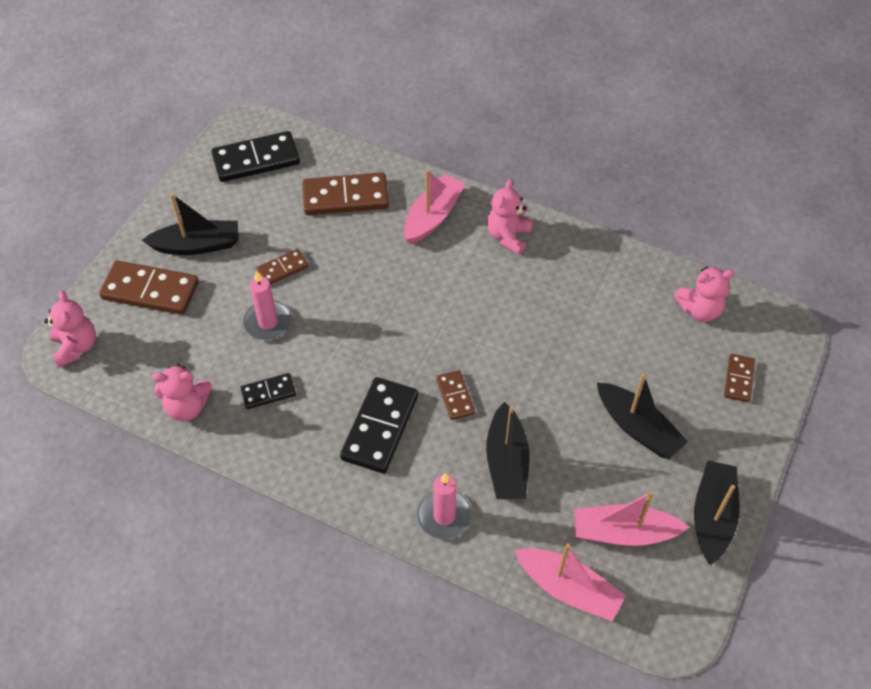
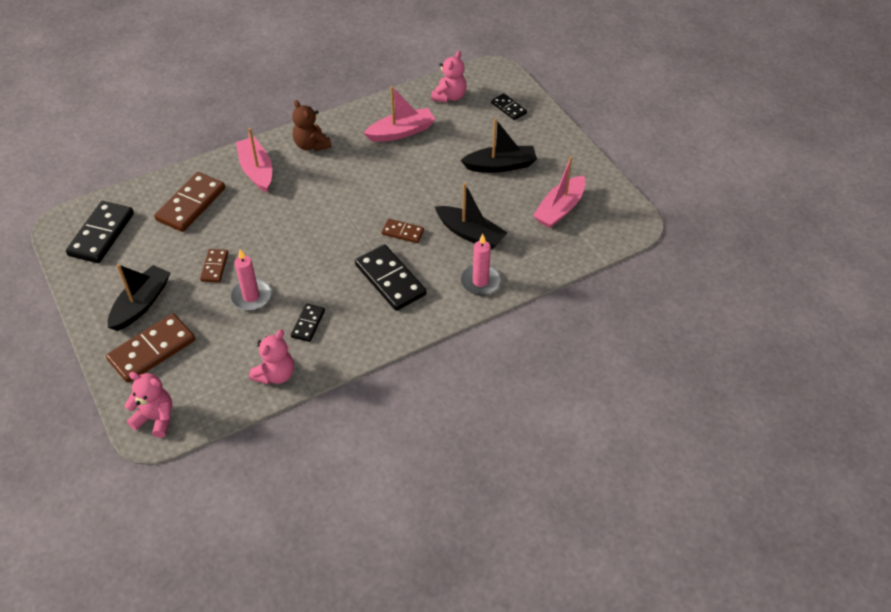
camera: 55 degrees left, 5 degrees down
(508, 236) = (311, 145): pink teddy bear -> brown teddy bear
(568, 589) = (574, 251): pink boat -> pink boat (401, 132)
(712, 516) = (581, 168): black boat -> none
(739, 379) = (508, 108): brown domino -> black domino

